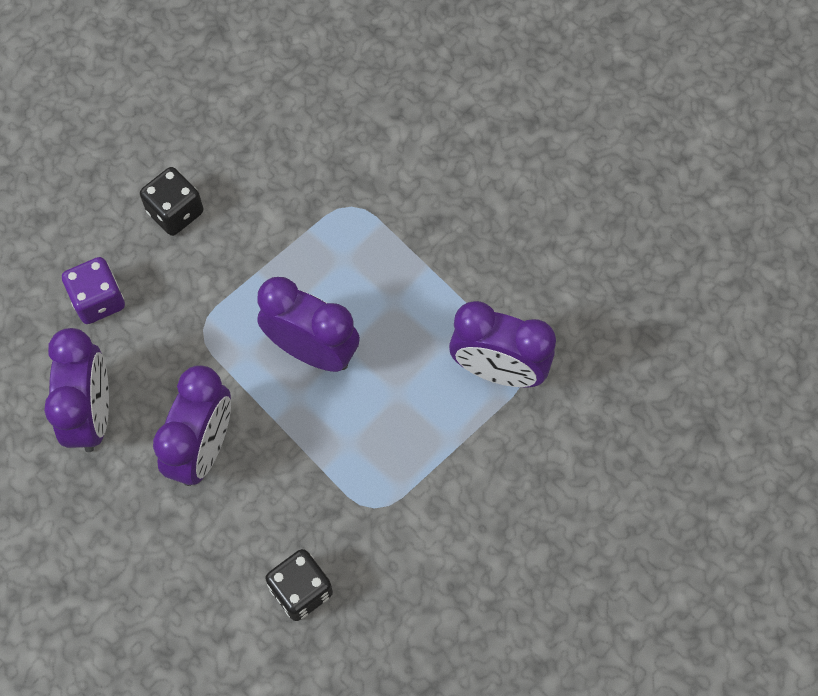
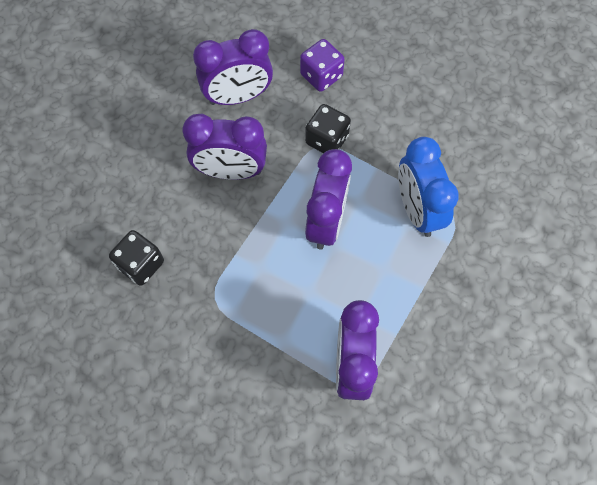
camera: 75 degrees right, 0 degrees up
(175, 212) = (404, 102): black dice -> black dice (327, 140)
(329, 243) = (417, 210): none -> blue clock

